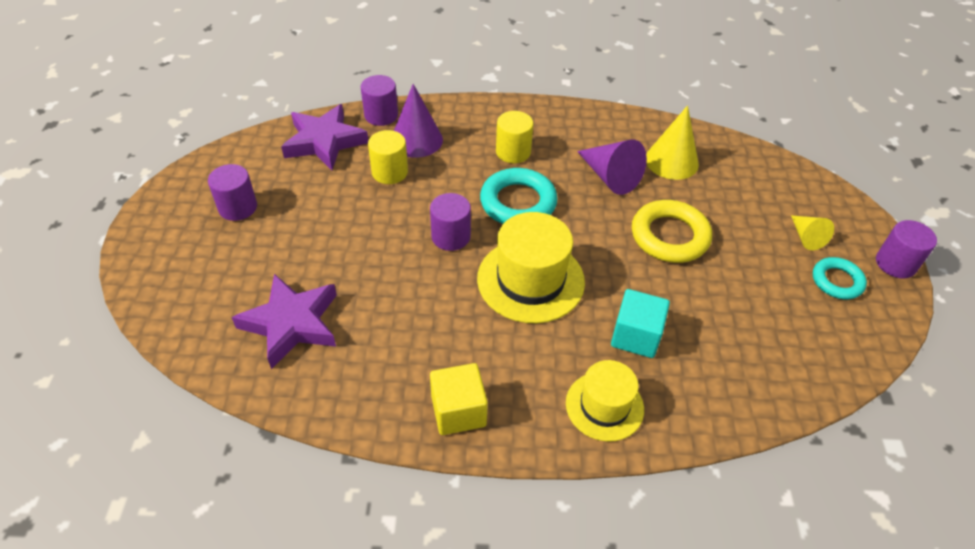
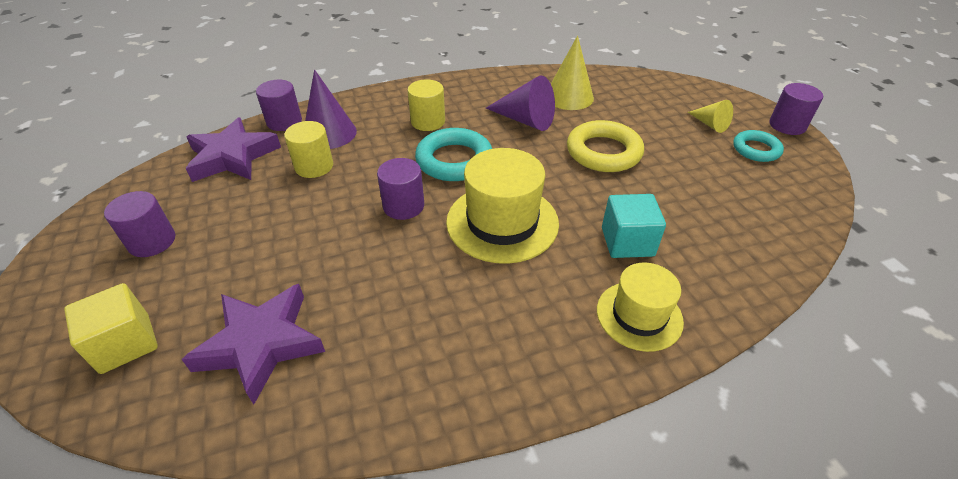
camera: 20 degrees left, 5 degrees down
(458, 411) = (497, 374): yellow cube -> yellow cube (125, 343)

